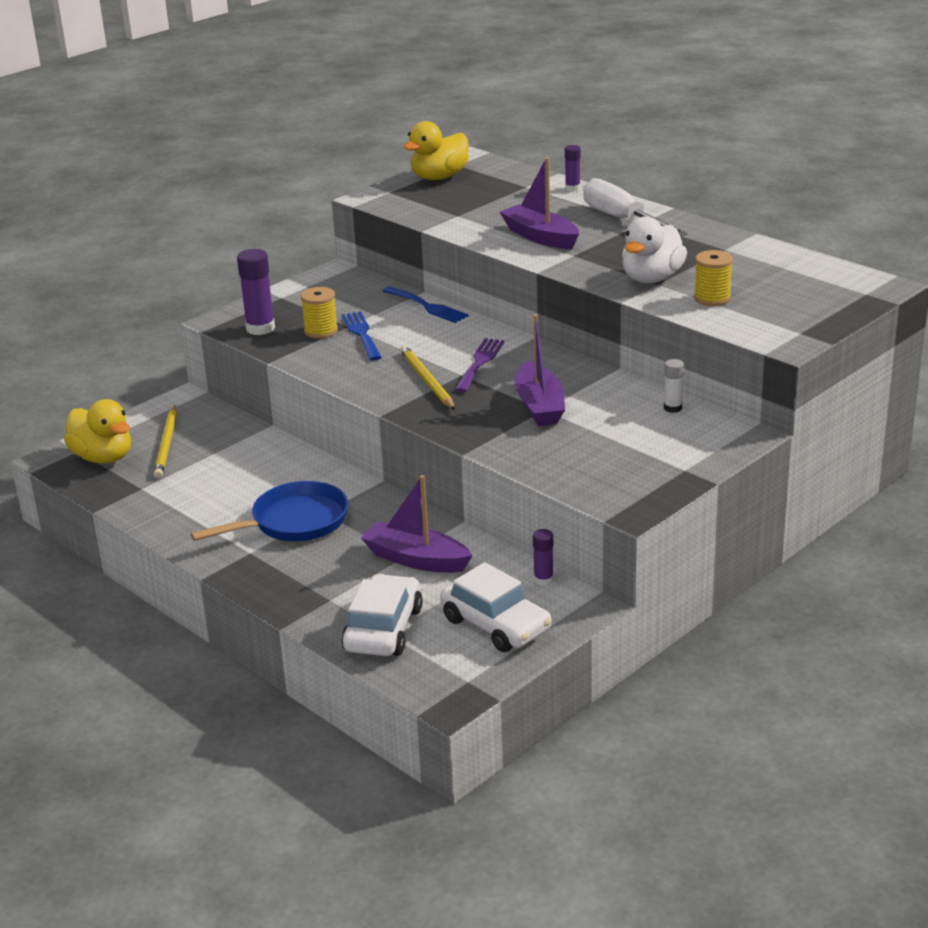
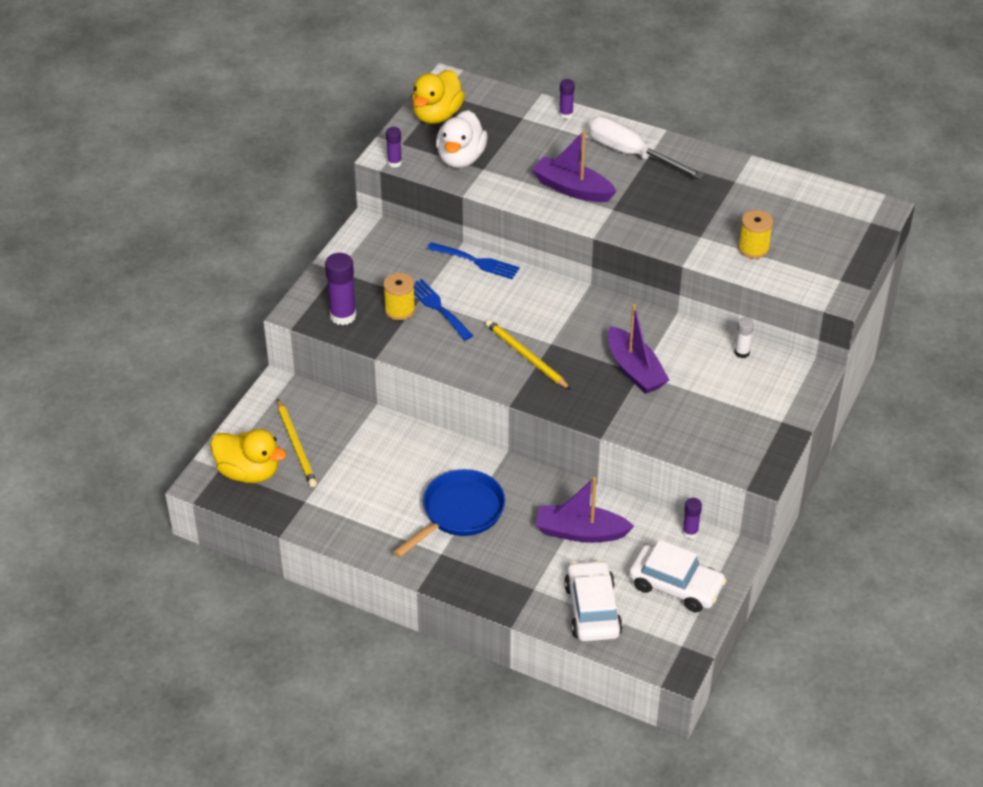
camera: 20 degrees left, 15 degrees up
(371, 203) = (394, 163): none -> purple glue stick
(480, 363) = (559, 326): purple fork -> none
(651, 278) = (693, 230): white duck -> white duck (461, 158)

